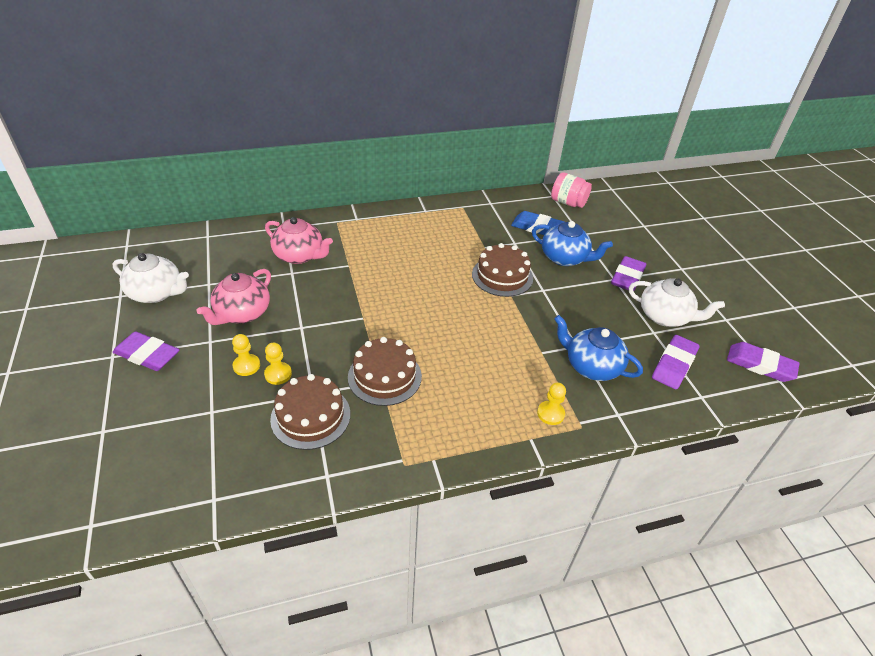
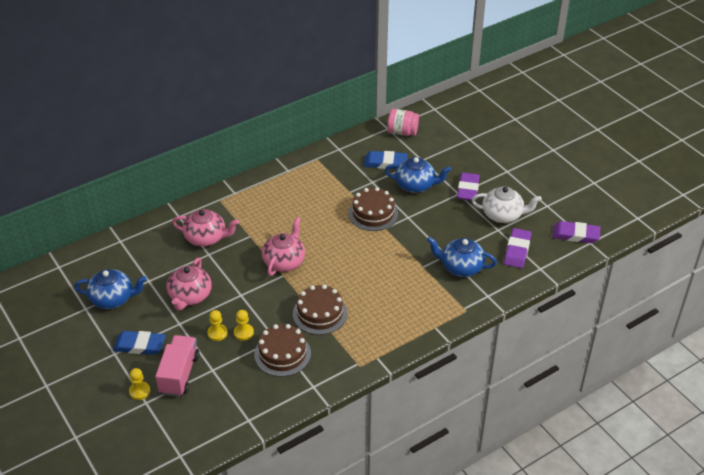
camera: 15 degrees left, 0 degrees up
(147, 355) = (140, 345): purple eraser -> blue eraser
(156, 293) = (113, 299): white teapot -> blue teapot
(168, 406) = (179, 374): none -> pink truck
(373, 302) = (284, 261): none -> pink teapot
(550, 413) = (443, 307): yellow pawn -> yellow pawn (139, 391)

